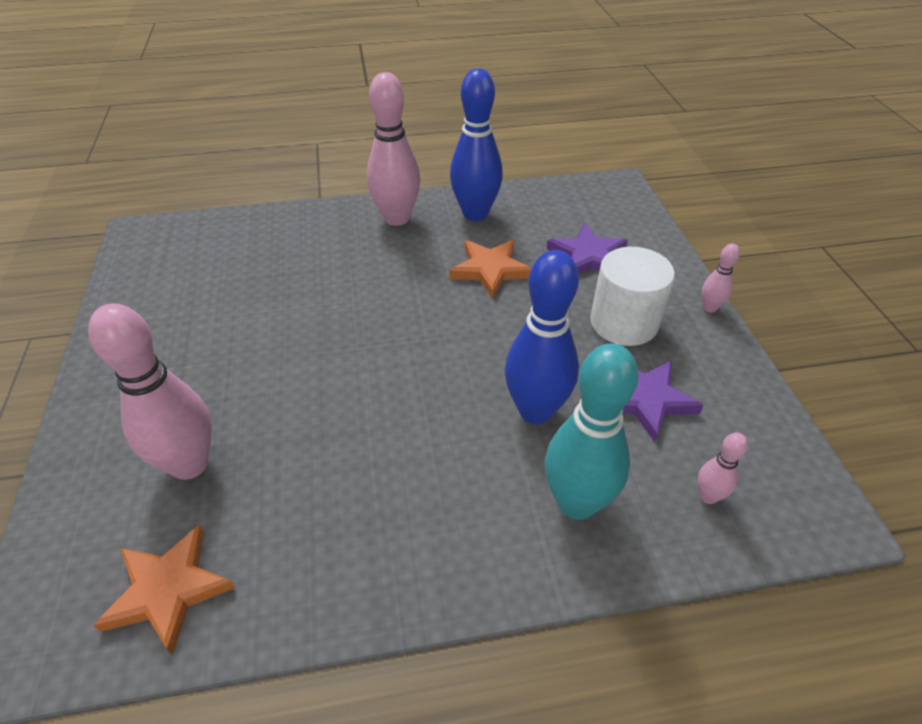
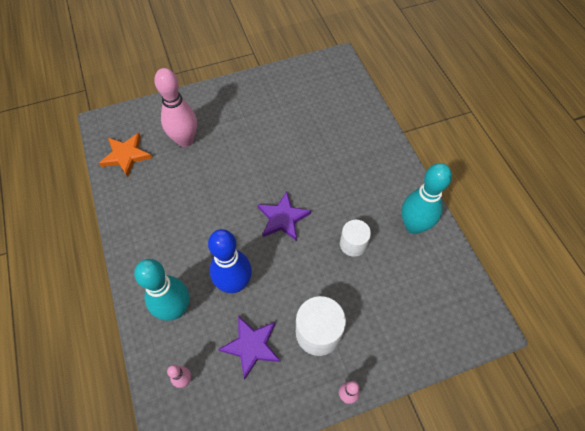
camera: 80 degrees right, 15 degrees up
(397, 218) = (392, 179): pink bowling pin -> none
(475, 214) = (413, 226): blue bowling pin -> turquoise bowling pin
(490, 269) = (353, 244): orange star -> white cylinder
(588, 256) = (385, 306): purple star -> purple star (283, 218)

